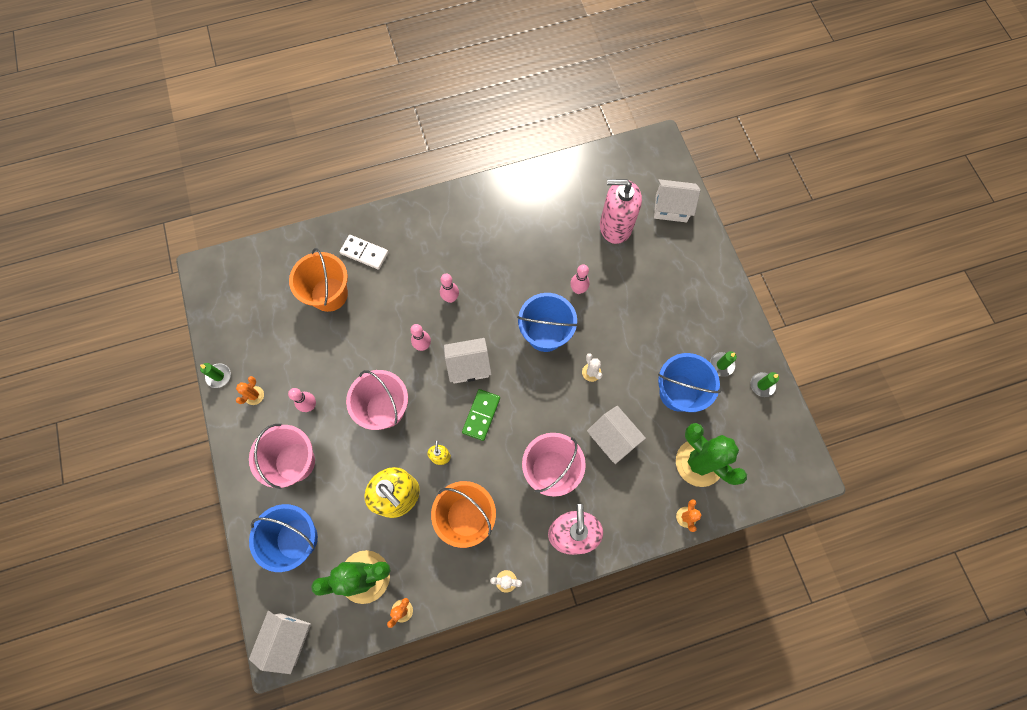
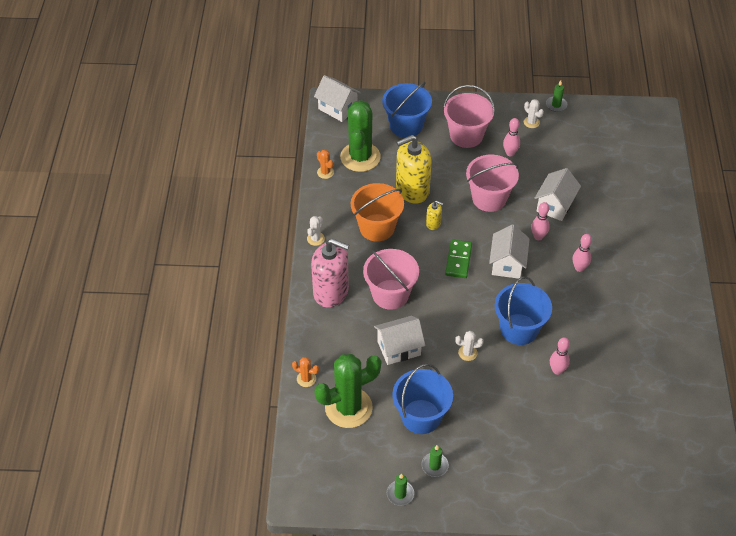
camera: 110 degrees right, 20 degrees down
(254, 395) = (531, 122): orange cactus -> white cactus
(329, 294) = (610, 185): orange bucket -> none
(364, 253) = (645, 217): white domino -> none
(481, 415) = (458, 260): green domino -> green domino turned 60 degrees clockwise
(615, 226) = (621, 428): pink soap dispenser -> none
(671, 208) = (630, 490): white house -> white house (555, 205)

